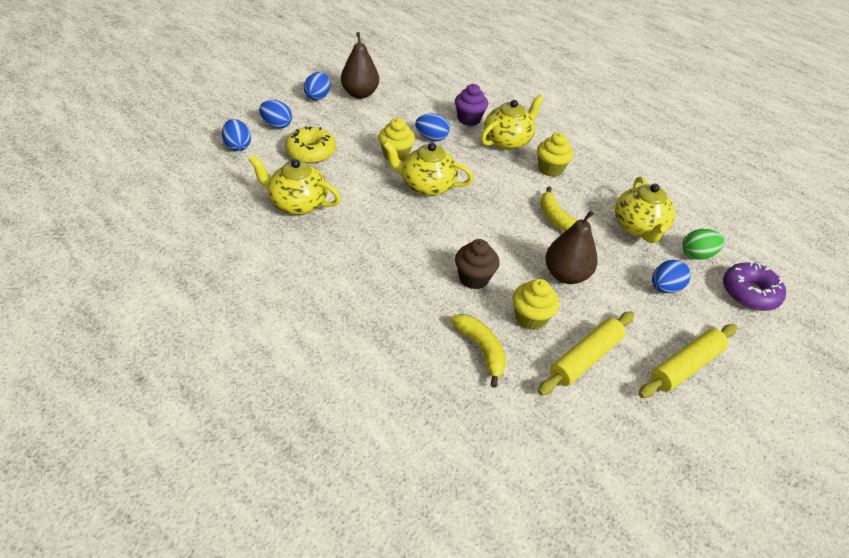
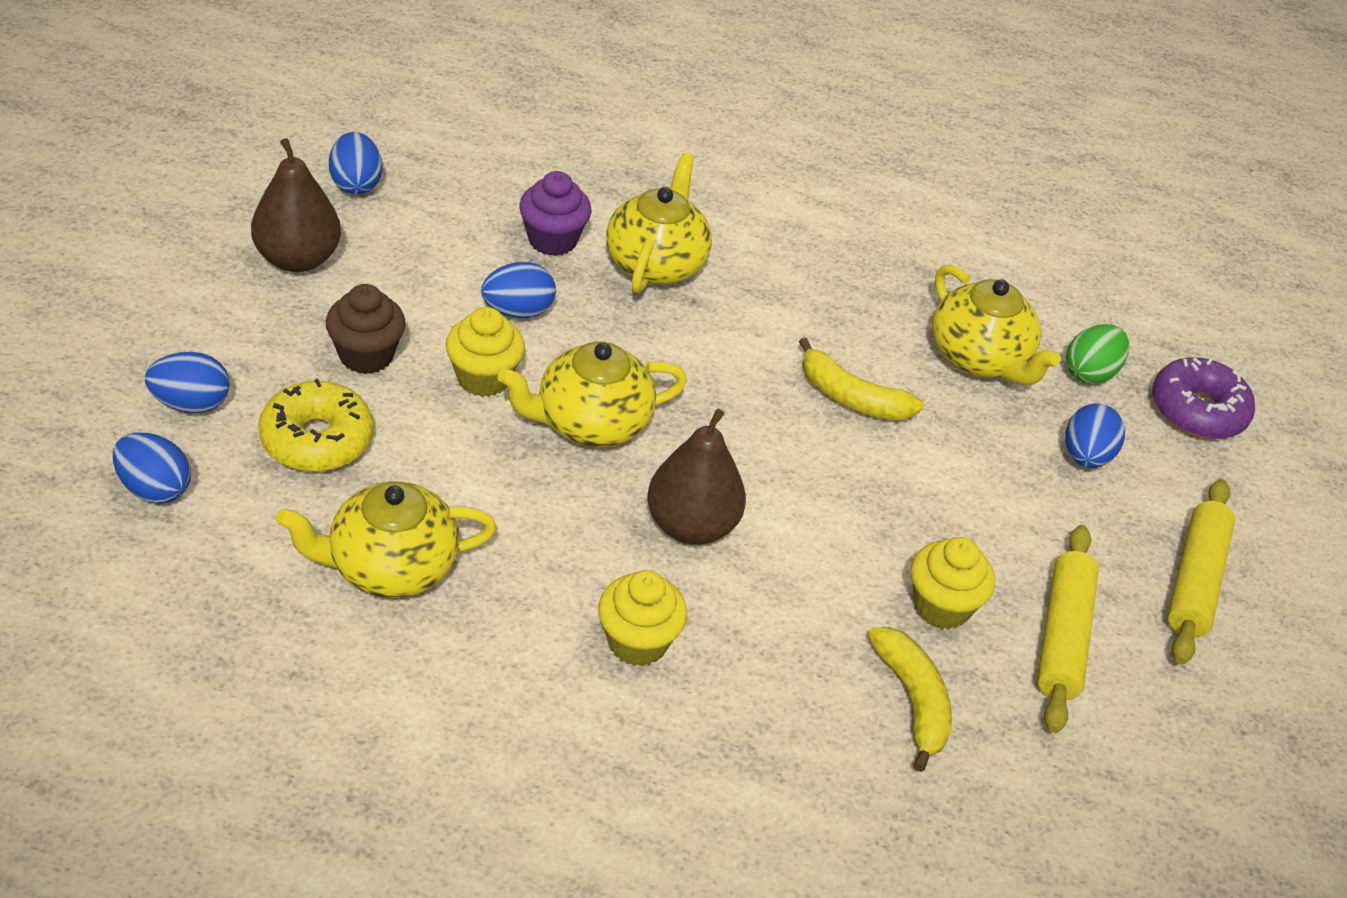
camera: 35 degrees left, 0 degrees up
(318, 97) = (217, 299): blue egg -> blue egg (355, 183)
(474, 278) = (807, 575): brown cupcake -> brown cupcake (366, 355)
(481, 350) = (912, 700): yellow banana -> yellow banana turned 45 degrees clockwise
(550, 169) = (769, 296): yellow cupcake -> yellow cupcake (637, 642)
(566, 275) = (937, 500): brown pear -> brown pear (691, 525)

